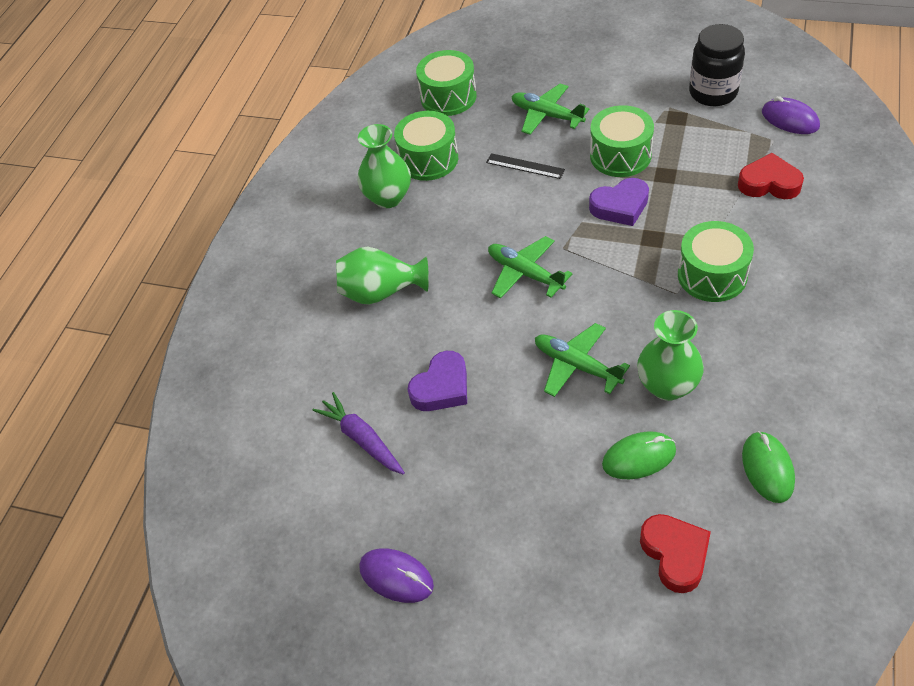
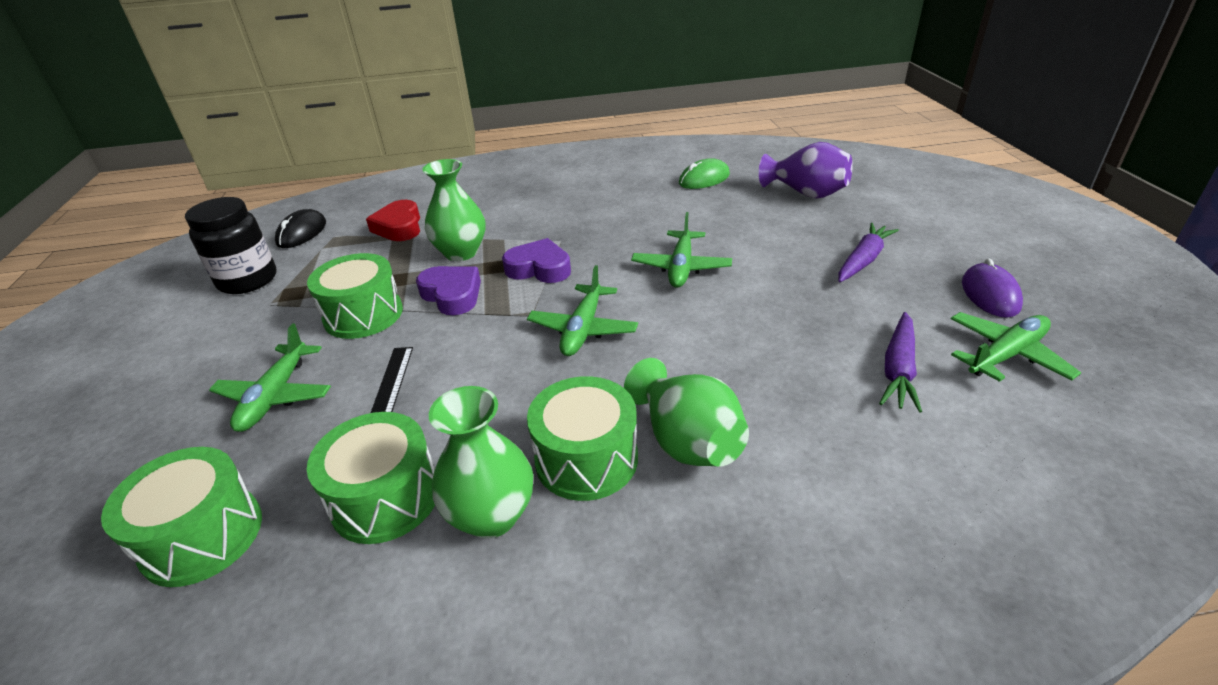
camera: 120 degrees left, 15 degrees down
(328, 520) = (1006, 355): none -> green plane
(442, 387) = (779, 336): purple heart -> purple heart (539, 268)
(506, 515) = (863, 260): none -> purple carrot
(639, 457) = (745, 221): green mouse -> none
(667, 386) = (666, 224): green vase -> green vase (461, 252)
(675, 554) = (805, 193): red heart -> purple vase
(712, 275) = (530, 230): green drum -> green drum (586, 459)
(790, 119) = (302, 233): purple mouse -> black mouse

